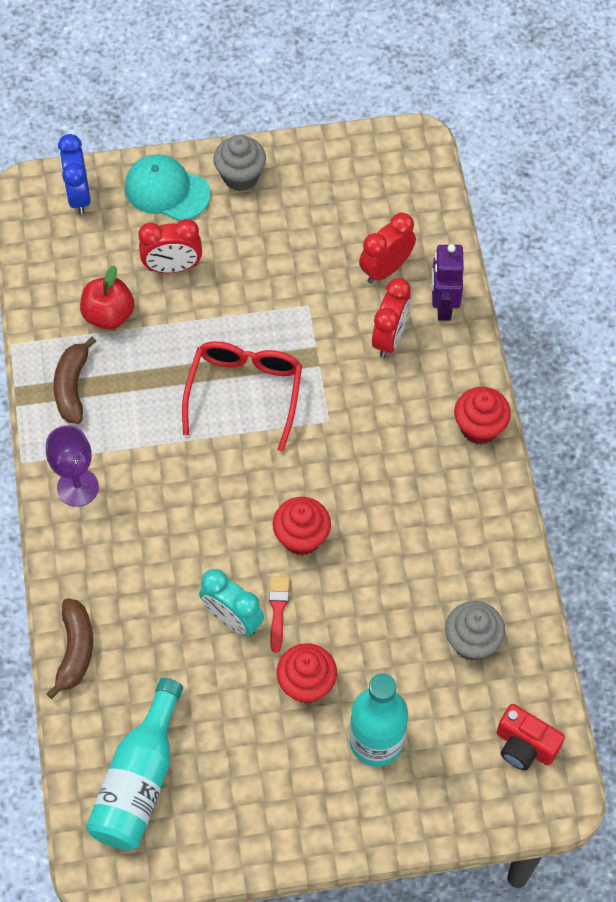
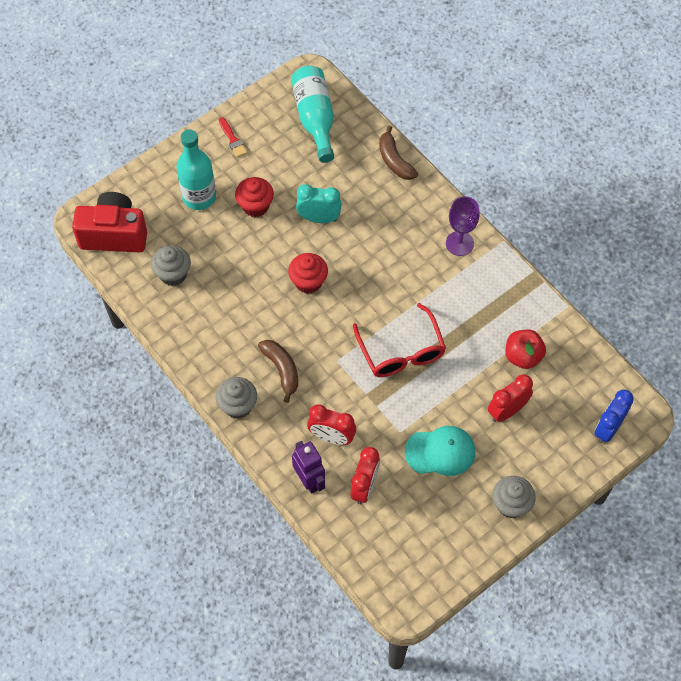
camera: 150 degrees right, 0 degrees up
(72, 387) = (509, 299): brown banana -> brown banana (282, 370)
(79, 196) = (608, 428): blue clock -> blue clock turned 105 degrees counterclockwise
(167, 190) = (553, 465): turquoise cap -> turquoise cap (440, 452)
(278, 609) = (296, 236): red brush -> red brush (232, 139)
(390, 338) = (331, 437): red clock -> red clock turned 60 degrees counterclockwise
(479, 427) = (238, 406): red cupcake -> grey cupcake
(524, 746) = (114, 234): red camera -> red camera, size x1.68

